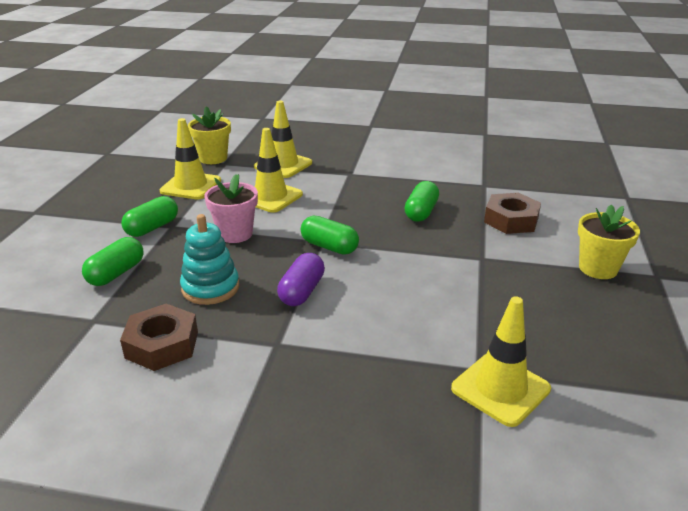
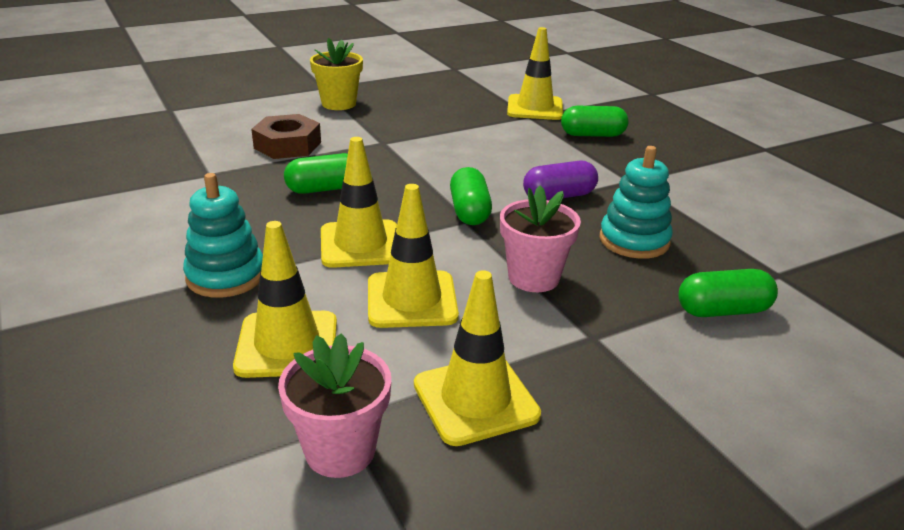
camera: 130 degrees left, 0 degrees up
(152, 228) = (622, 351): green capsule -> green capsule (592, 135)
(162, 345) = (724, 223): brown nut -> none
(213, 158) = (340, 451): yellow flower pot -> pink flower pot
(338, 201) = (360, 244): none -> yellow traffic cone
(354, 166) = (226, 276): none -> turquoise stacking toy

